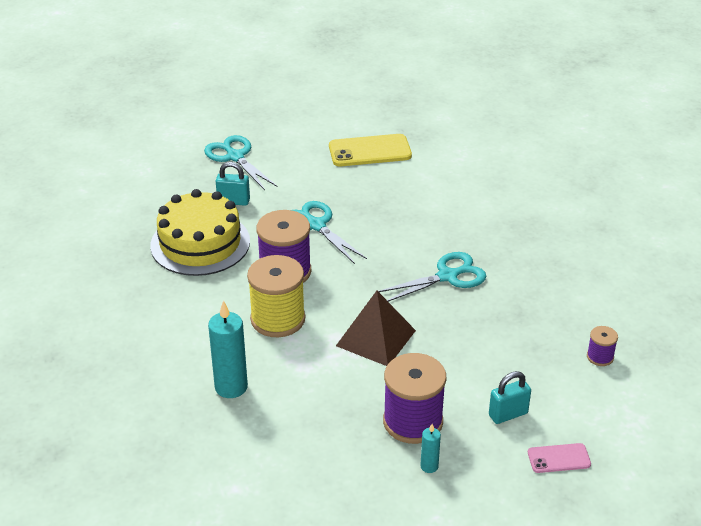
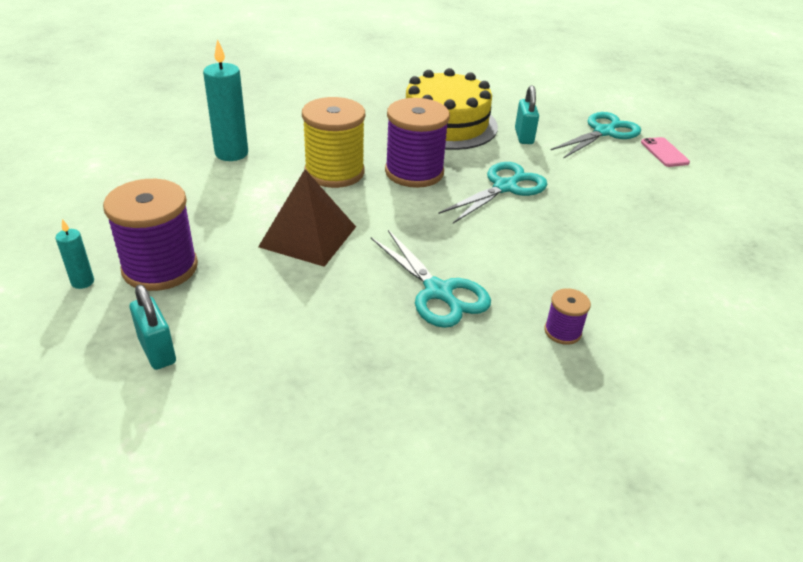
camera: 80 degrees right, 0 degrees up
(370, 151) = (682, 219): yellow phone -> none
(559, 458) = (57, 404): pink phone -> pink phone (664, 152)
(600, 357) = (273, 465): purple spool -> purple spool (562, 332)

